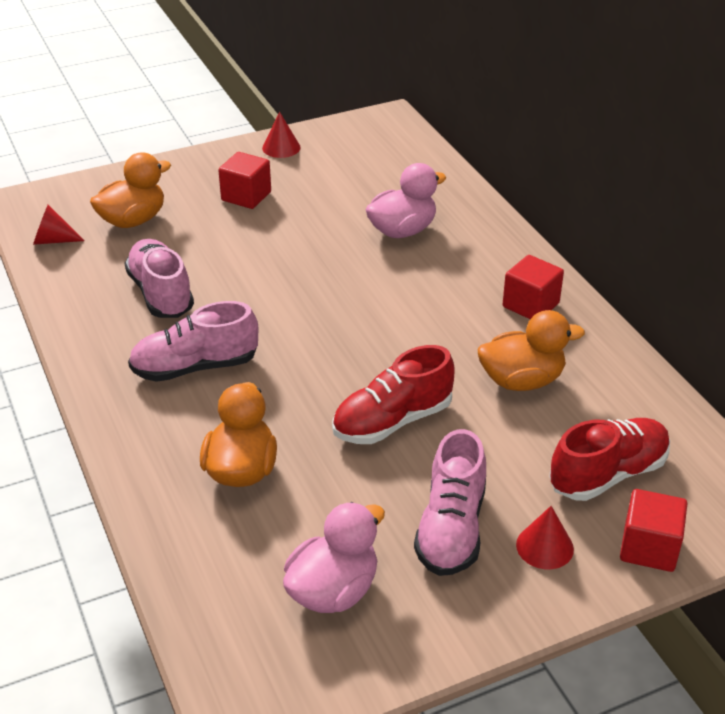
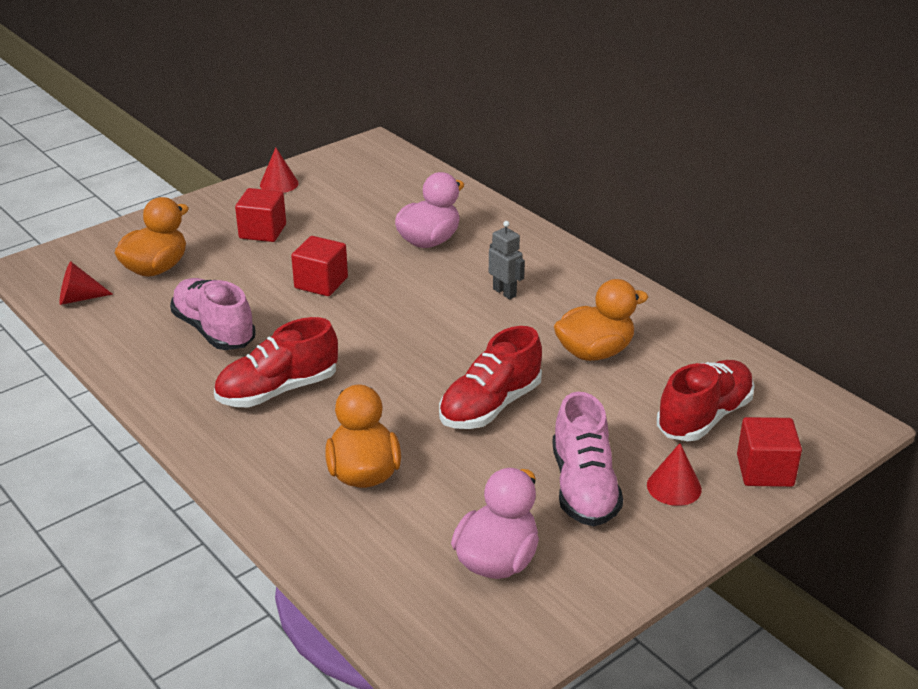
camera: 15 degrees left, 5 degrees down
(195, 367) = (278, 390): pink shoe -> red shoe
(456, 299) = (505, 292): none -> grey robot
(530, 305) = (576, 287): red cube -> red cube (321, 283)

